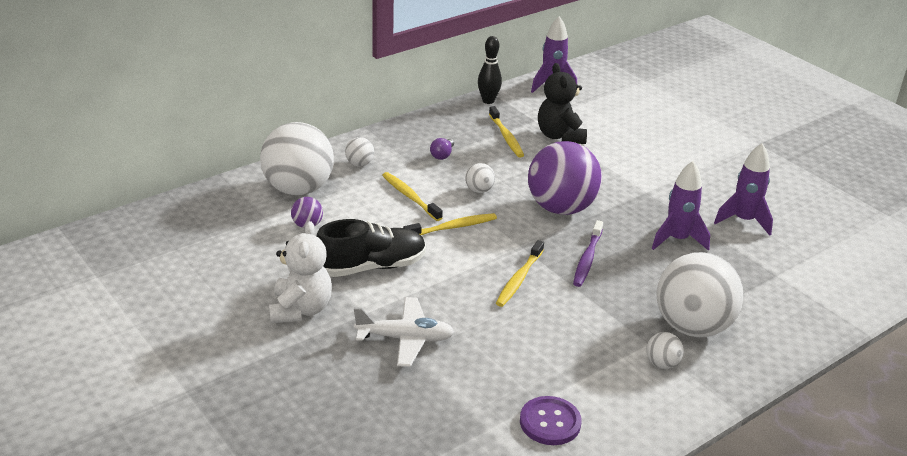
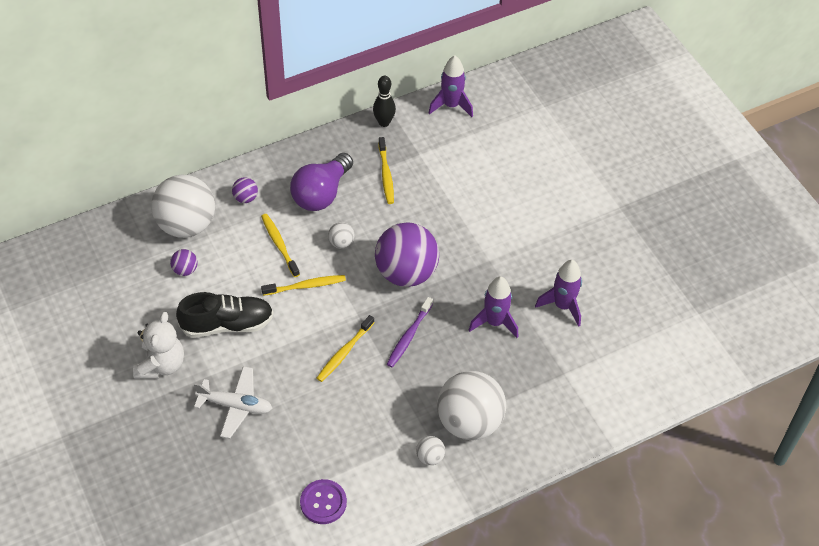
camera: 10 degrees right, 20 degrees up
(359, 164) = (245, 198): white ball -> purple ball
(442, 155) = (321, 194): purple light bulb -> purple light bulb, size x2.41
(560, 136) = (436, 178): black teddy bear -> none

